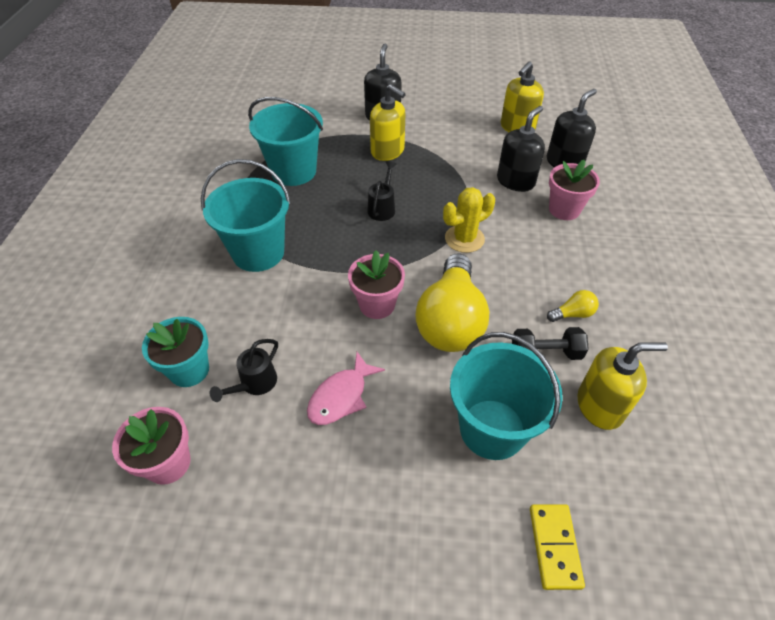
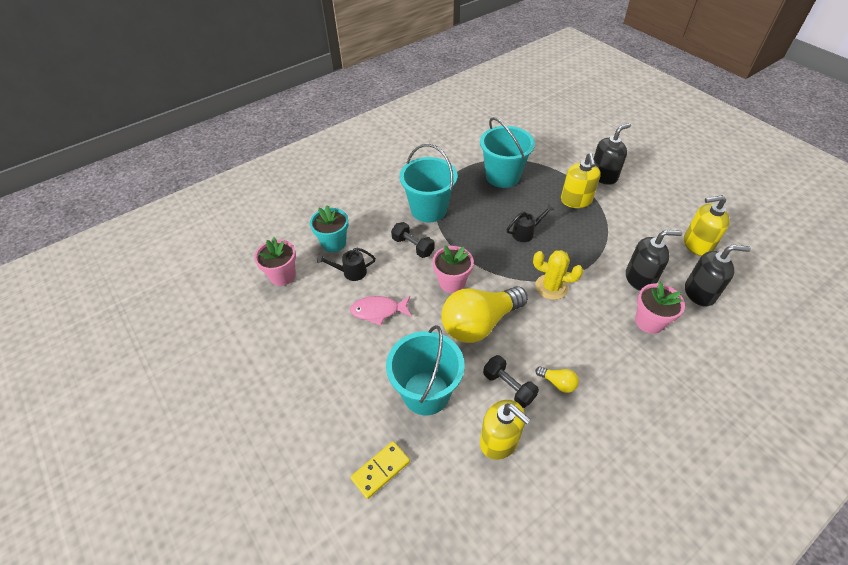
camera: 50 degrees right, 0 degrees up
(290, 301) = (413, 246): none -> black dumbbell

